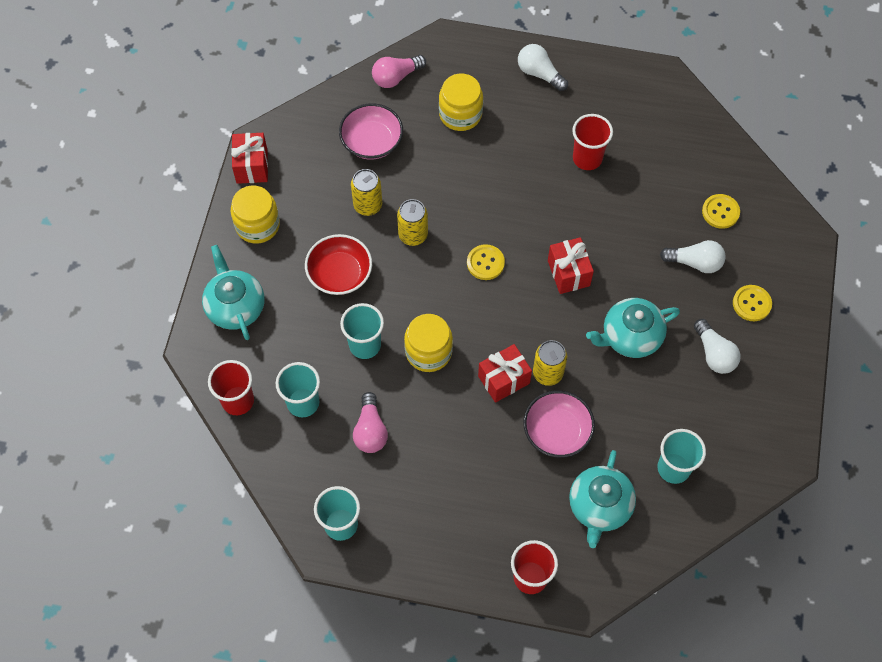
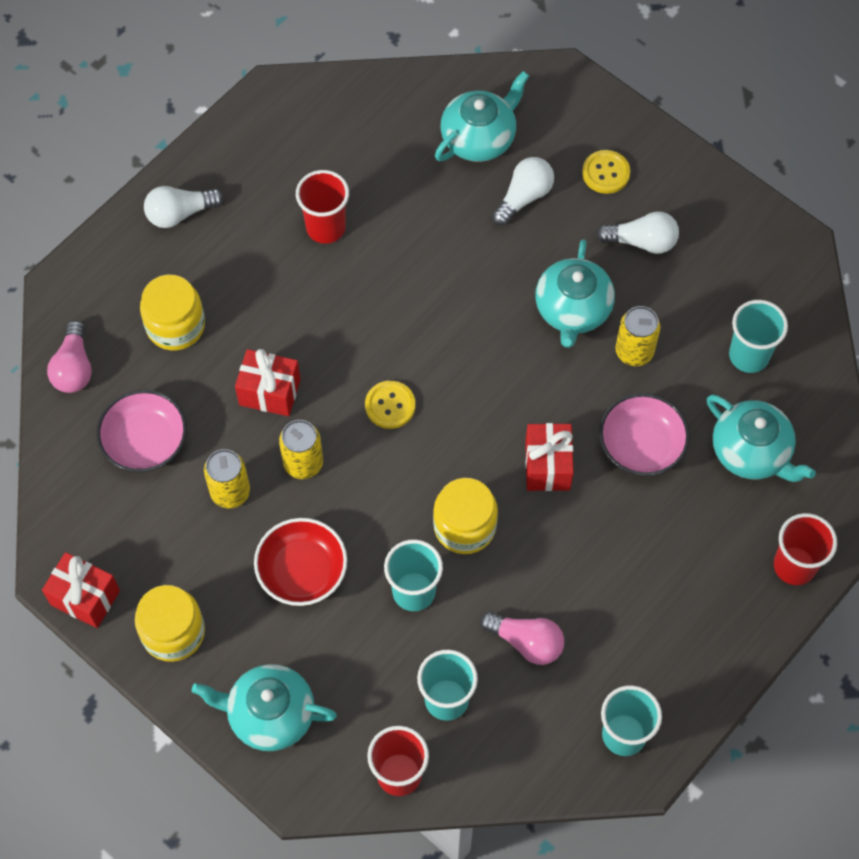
camera: 60 degrees left, 0 degrees up
(547, 373) = (566, 416): yellow can -> yellow can (634, 352)
(568, 273) = (457, 327): red gift -> red gift (269, 392)
(720, 212) = (479, 138): yellow button -> turquoise teapot

